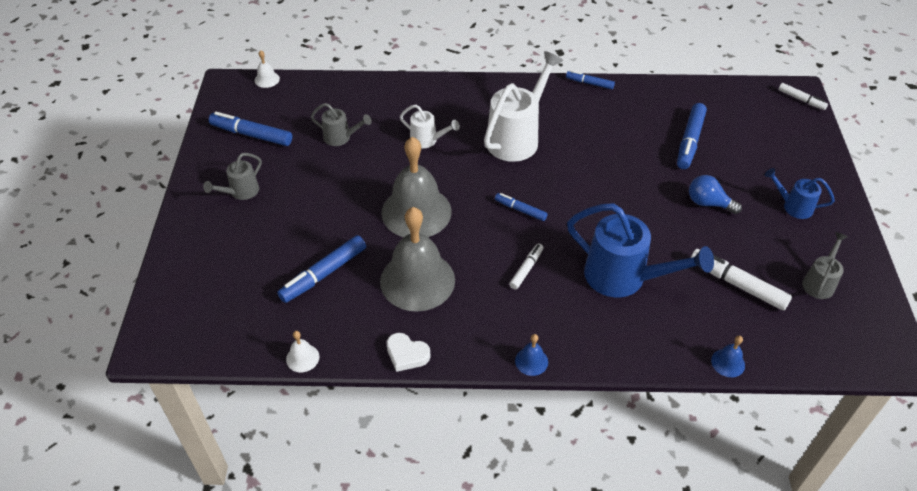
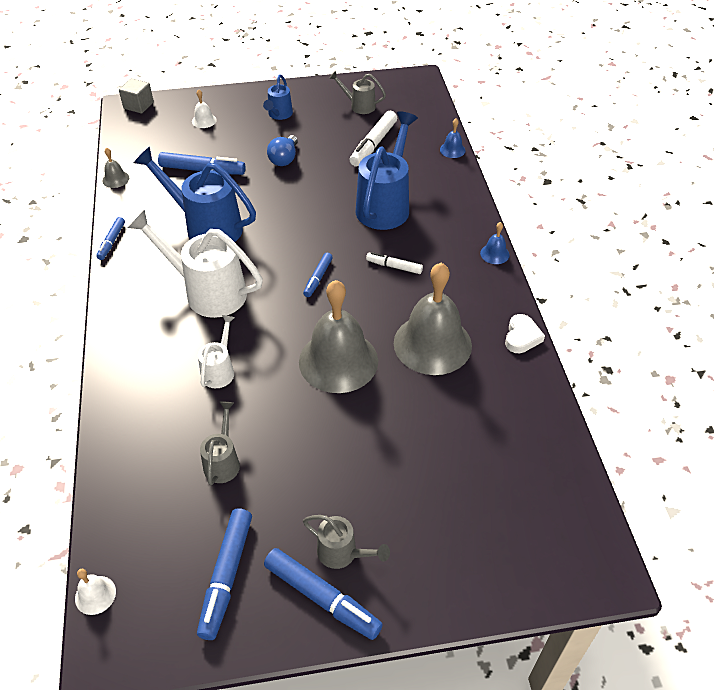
camera: 100 degrees left, 0 degrees up
(302, 358) = (559, 418): white bell -> white bell (204, 120)
(324, 274) = (449, 425): blue marker -> blue marker (322, 597)
(603, 140) = (207, 227): none -> blue watering can
(677, 85) = (115, 179): none -> grey bell
(801, 100) = (138, 105): white marker -> grey cube

